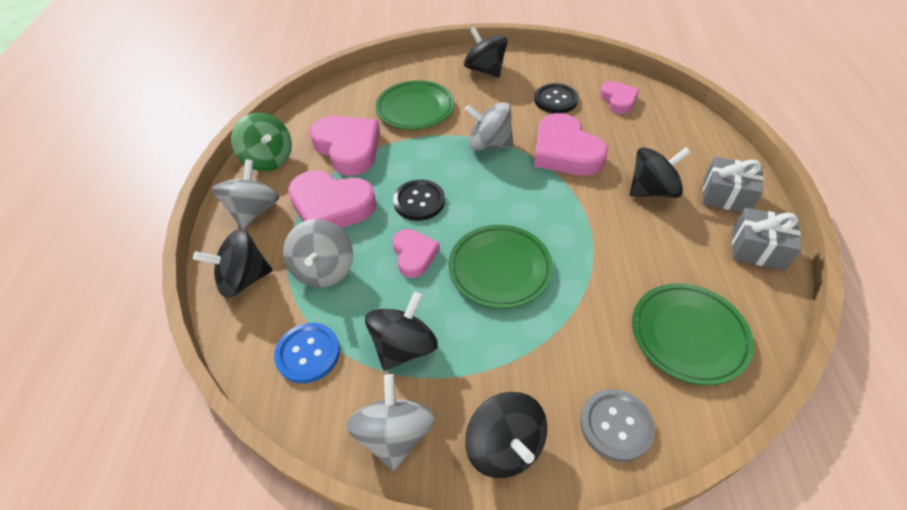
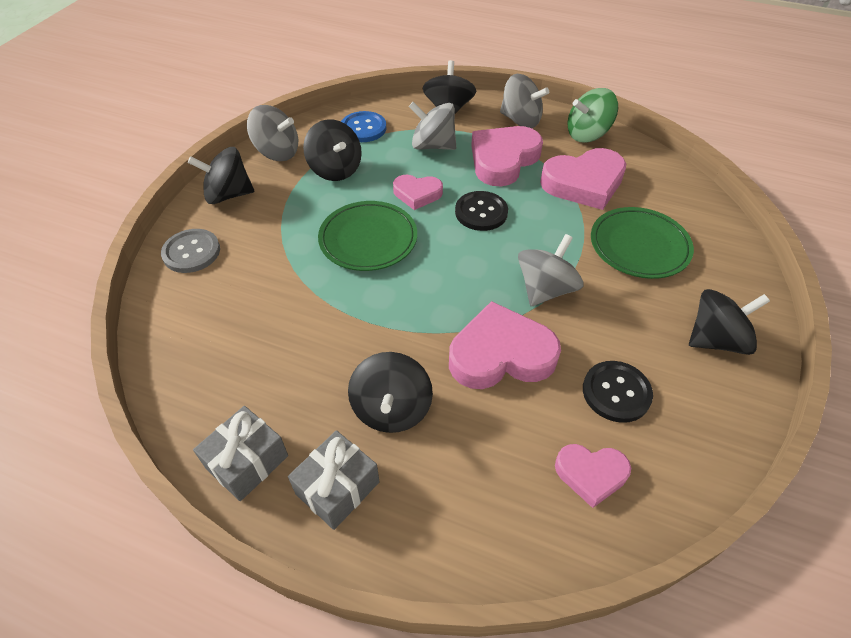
camera: 110 degrees right, 0 degrees up
(688, 335) = (213, 334): green plate -> none

